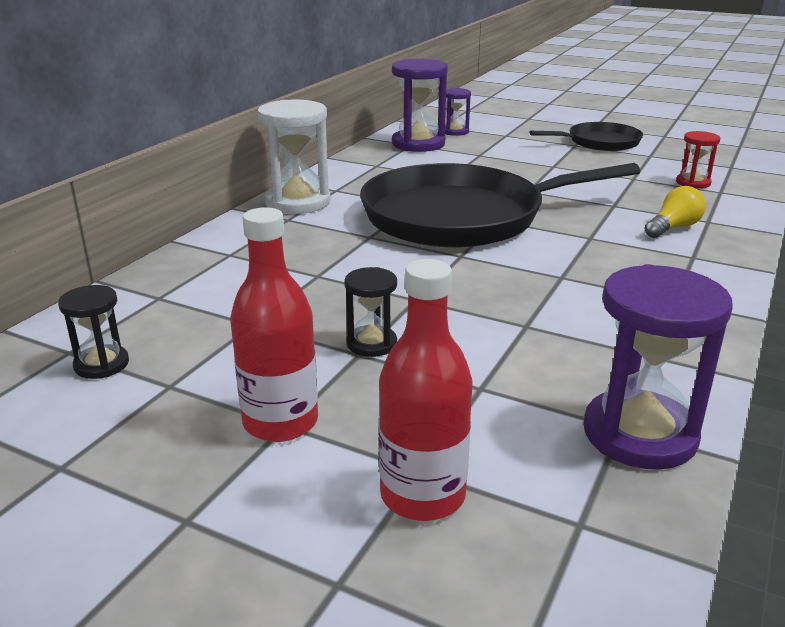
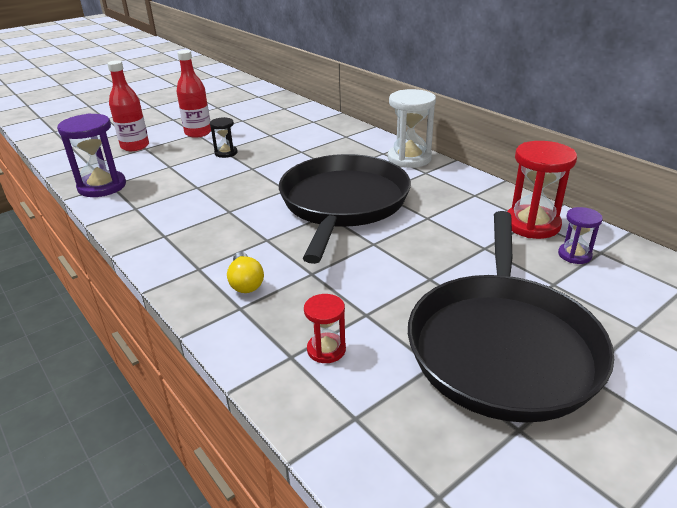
camera: 115 degrees right, 5 degrees up
(101, 364) = (269, 112): black hourglass -> none
(418, 144) = (532, 224): purple hourglass -> red hourglass
(600, 142) = (502, 345): black pan -> black pan, size x1.95

